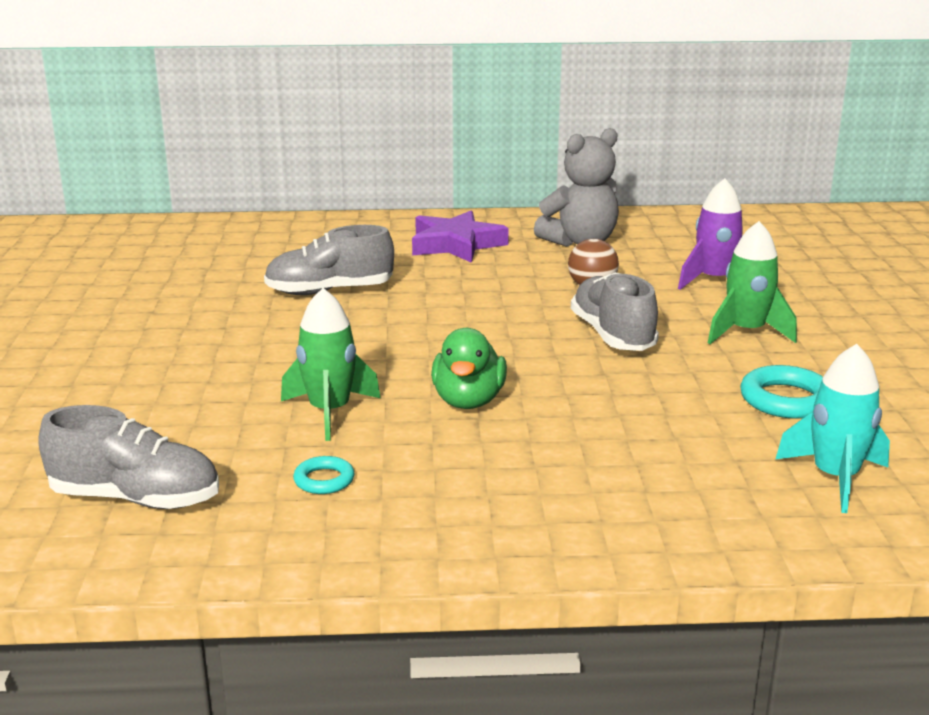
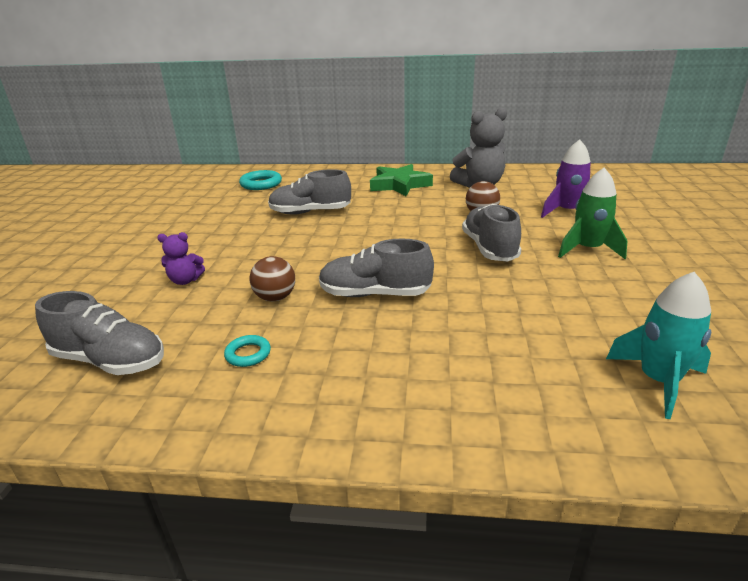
camera: 10 degrees right, 5 degrees up
(183, 396) = (185, 280): none -> purple teddy bear
(330, 412) = (275, 298): green rocket -> brown ball
(456, 244) = (399, 185): purple star -> green star
(468, 401) = (374, 294): green duck -> grey shoe
(786, 400) = (616, 305): turquoise ring -> turquoise ring (261, 184)

